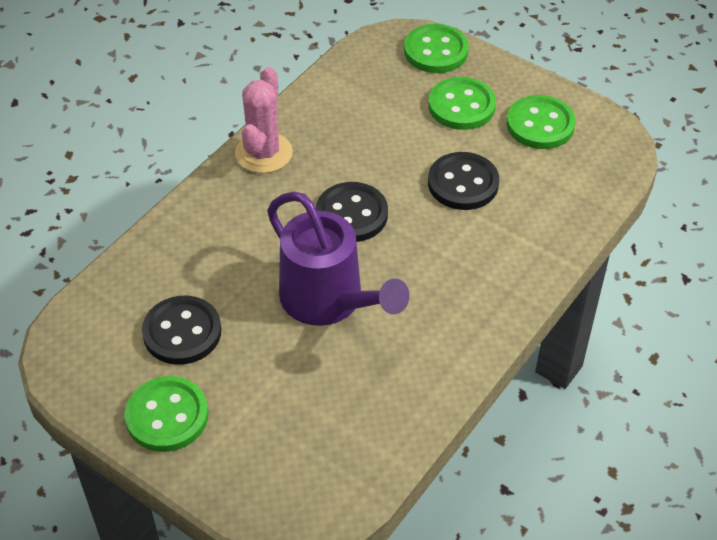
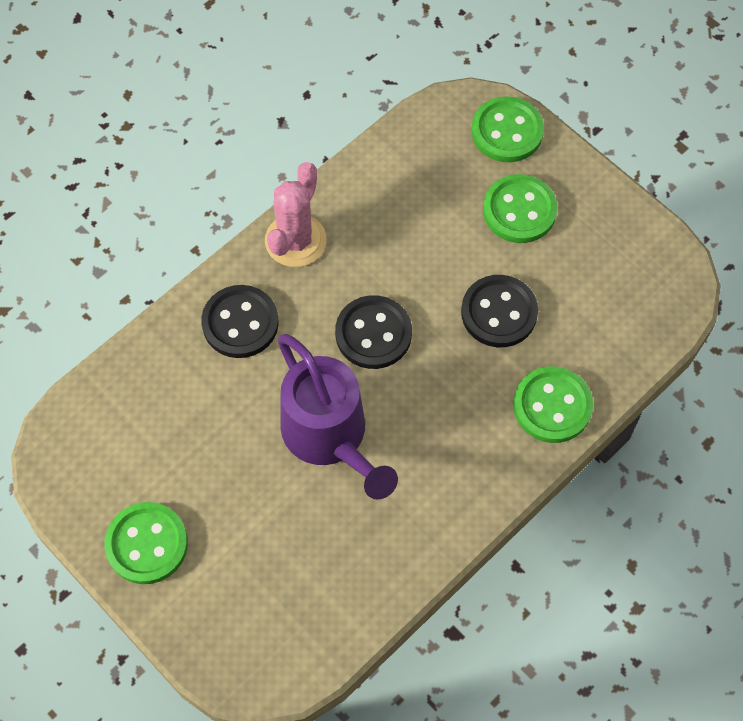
camera: 10 degrees right, 15 degrees up
(182, 332) = (176, 449): black button -> black button (240, 323)
(540, 124) = (599, 249): green button -> green button (552, 406)

